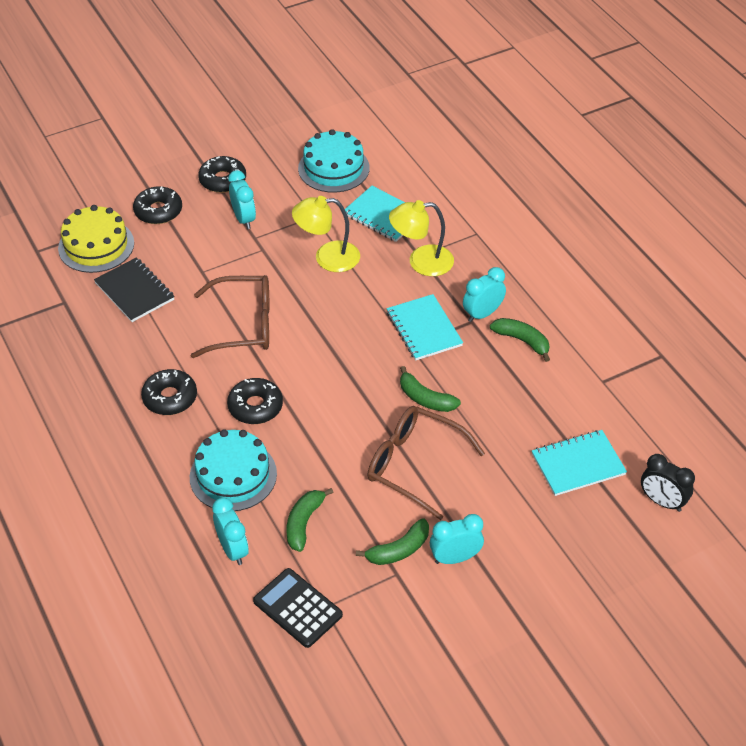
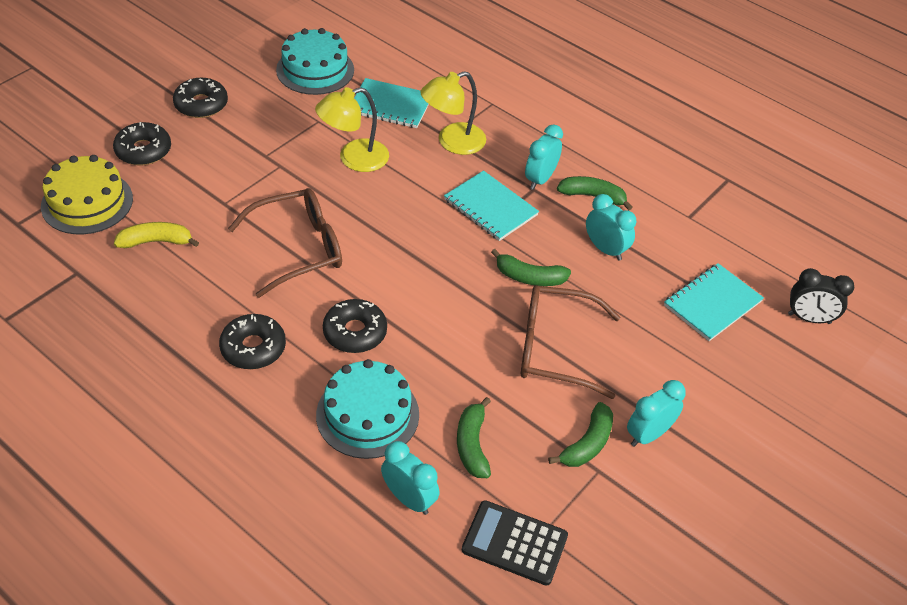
camera: 25 degrees left, 0 degrees up
(134, 291) = (156, 242): black notebook -> yellow banana
(244, 219) = (244, 139): turquoise clock -> turquoise clock (605, 249)

